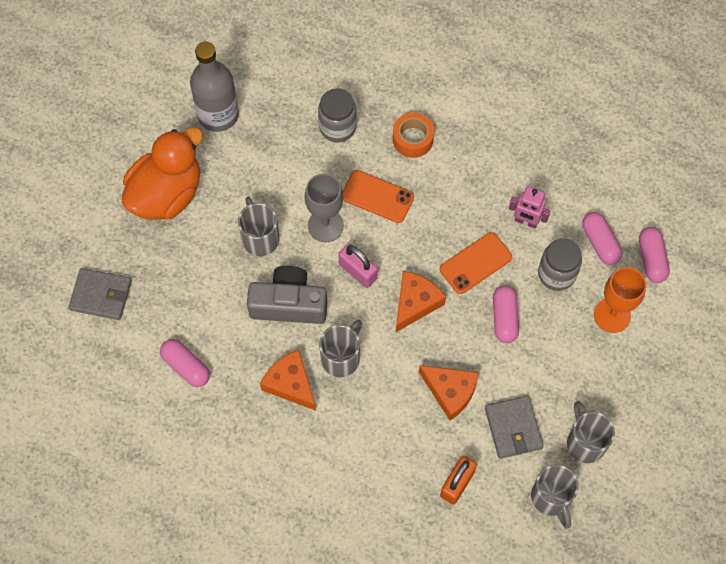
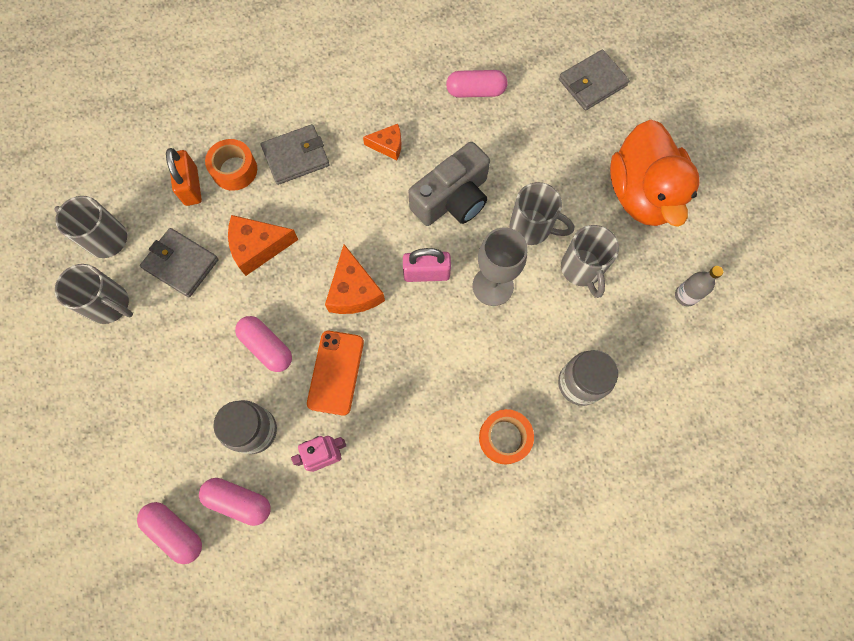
camera: 135 degrees right, 5 degrees up
(218, 115) = (685, 296): grey bottle -> grey bottle, size x0.47
(290, 384) = (388, 145): orange cheese -> orange cheese, size x0.62
(341, 357) = (369, 197): grey mug -> grey mug (581, 269)
(362, 436) = (296, 156): none -> grey wallet
(377, 196) = (478, 352): orange phone -> none
(415, 468) = (234, 170): none -> orange tape
(612, 315) = (171, 438): orange goblet -> none

